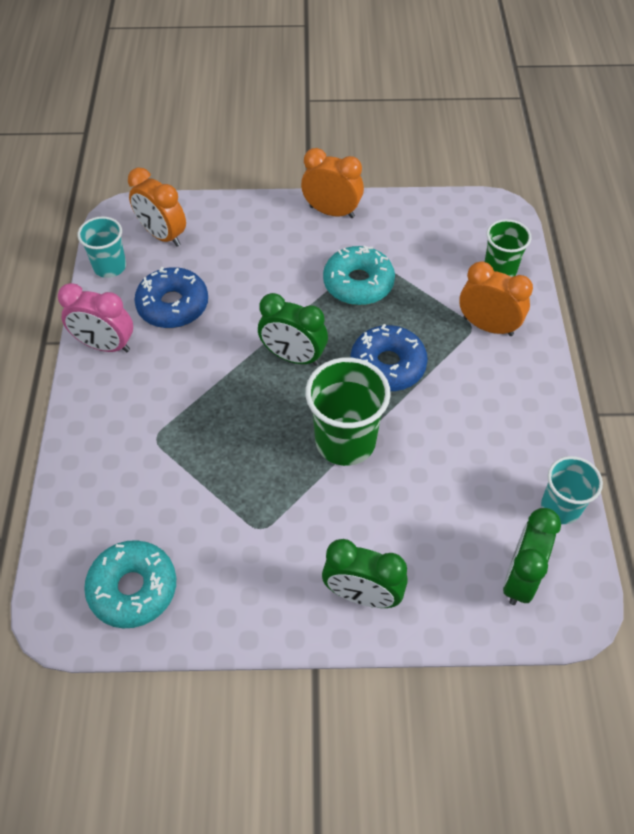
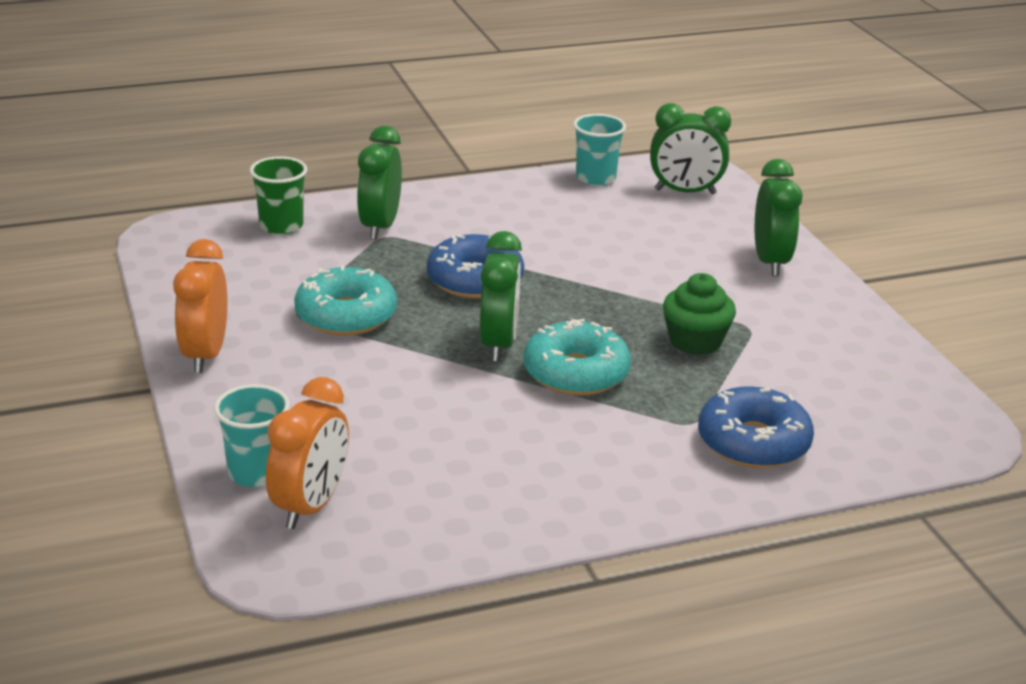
camera: 110 degrees left, 25 degrees down
(105, 345) = (570, 505): pink clock -> none
(110, 267) = (406, 546): turquoise cup -> turquoise cup (256, 472)
(133, 588) = (888, 392): turquoise donut -> turquoise donut (576, 373)
(173, 305) = (459, 460): blue donut -> blue donut (753, 442)
(254, 481) = (695, 341): none -> green cupcake
(345, 441) = (600, 293): green cup -> none
(488, 326) = (380, 226): orange clock -> green clock

